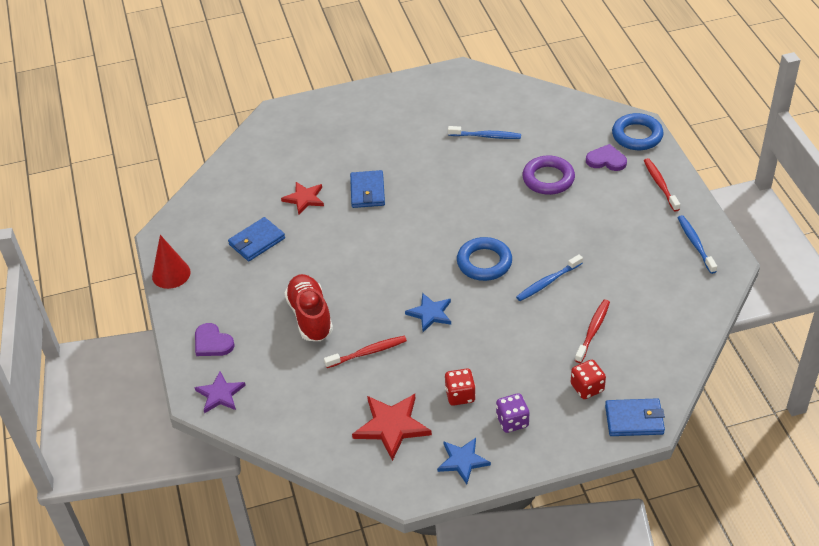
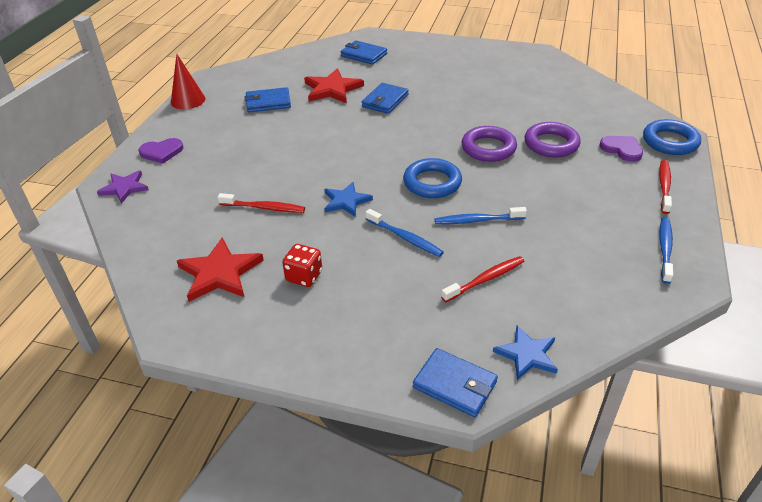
camera: 30 degrees right, 5 degrees down
(212, 342) = (161, 152): purple heart -> purple heart turned 90 degrees counterclockwise
(295, 142) = (364, 55): none -> blue wallet
(304, 198) = (332, 89): red star -> red star, size x1.51
(310, 316) = (249, 164): red shoe -> none
(463, 461) = (247, 334): blue star -> blue star (527, 355)
(486, 136) = (521, 98): blue toothbrush -> blue toothbrush (405, 238)
(501, 206) = (488, 148): none -> purple ring
(512, 421) = (328, 322): purple dice -> none
(587, 388) = (432, 328): red dice -> none

